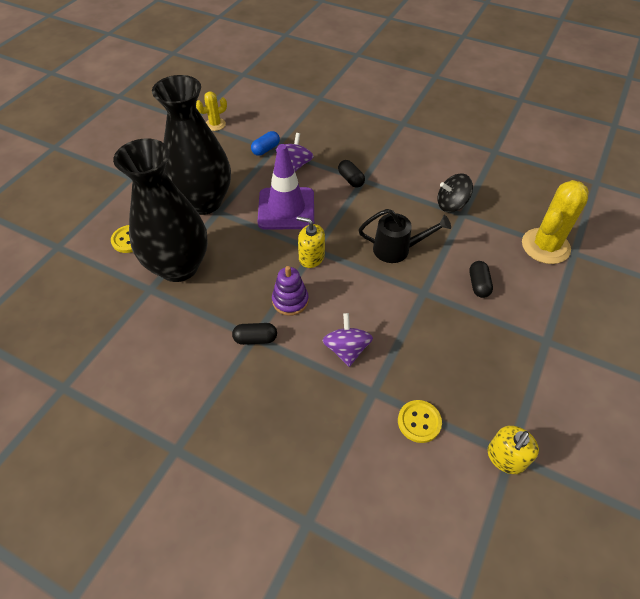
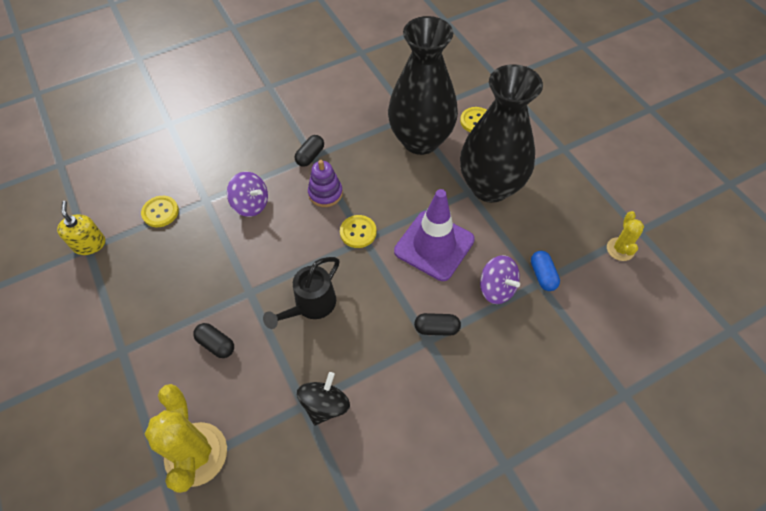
camera: 125 degrees right, 5 degrees up
(311, 257) = (358, 232): yellow soap dispenser -> yellow button

